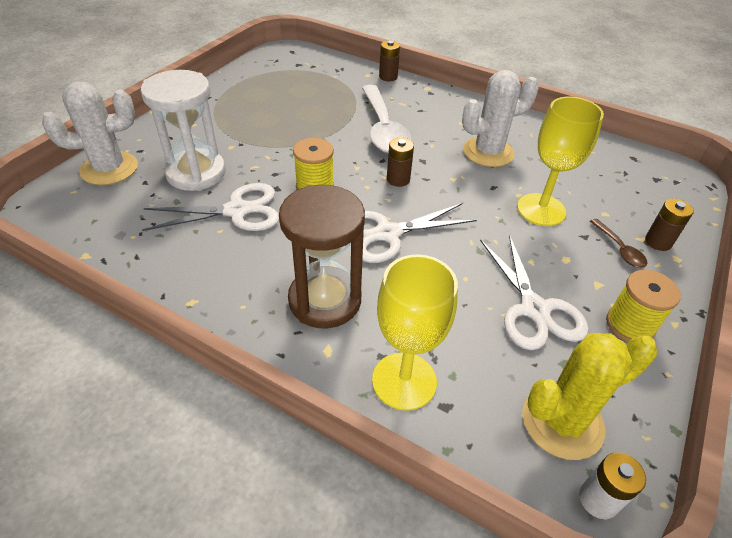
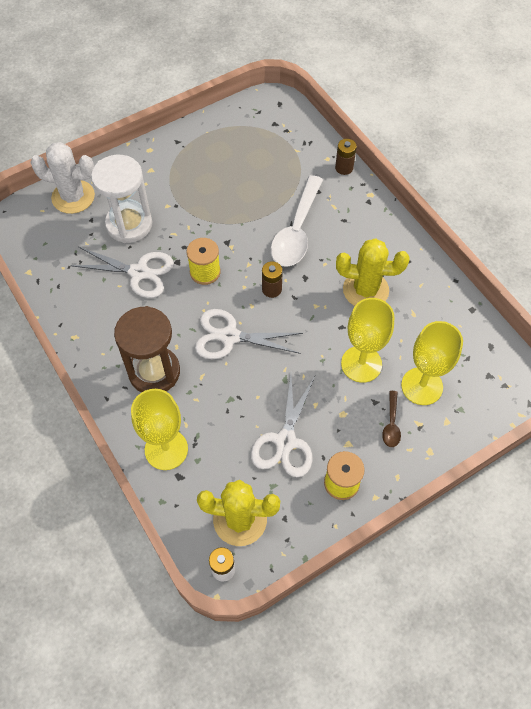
camera: 30 degrees right, 15 degrees up
(488, 152) = (365, 290): white cactus -> yellow cactus
(612, 207) = (422, 386): none -> yellow goblet
(658, 242) = (428, 432): brown battery -> none

